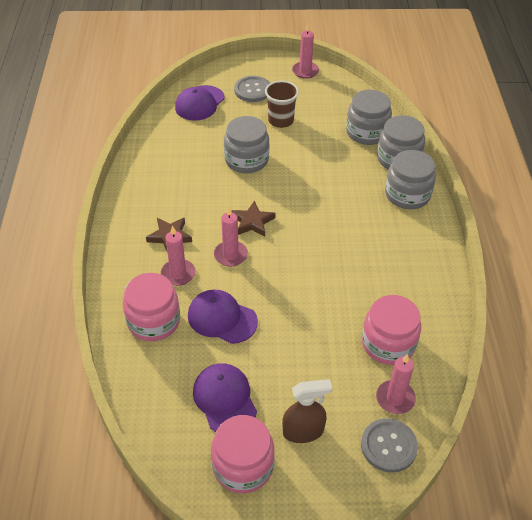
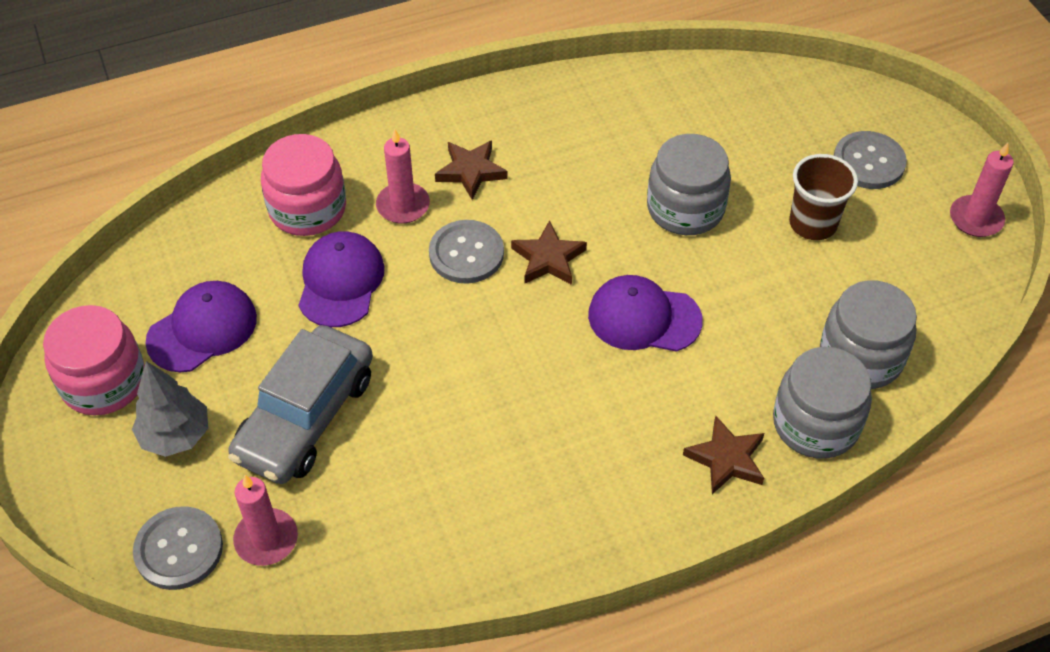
camera: 70 degrees right, 5 degrees up
(199, 103) = (787, 106): purple cap -> purple cap (644, 317)
(230, 255) = (466, 253): pink candle -> grey button
(303, 431) = (176, 435): brown spray bottle -> grey tree
(316, 359) = (305, 417): none -> grey car
(388, 344) = (369, 506): pink jar -> none
(407, 195) = (726, 459): grey jar -> brown star

